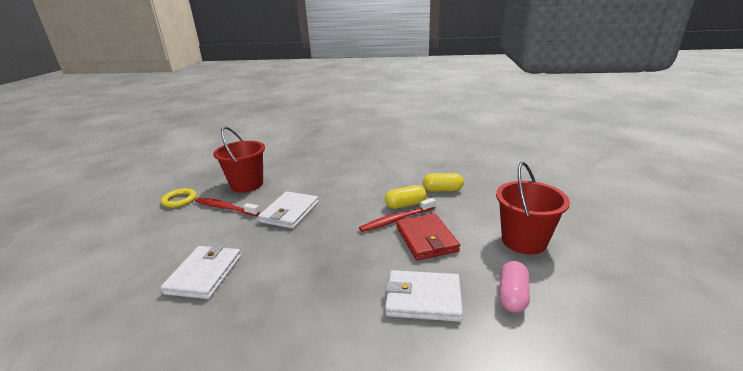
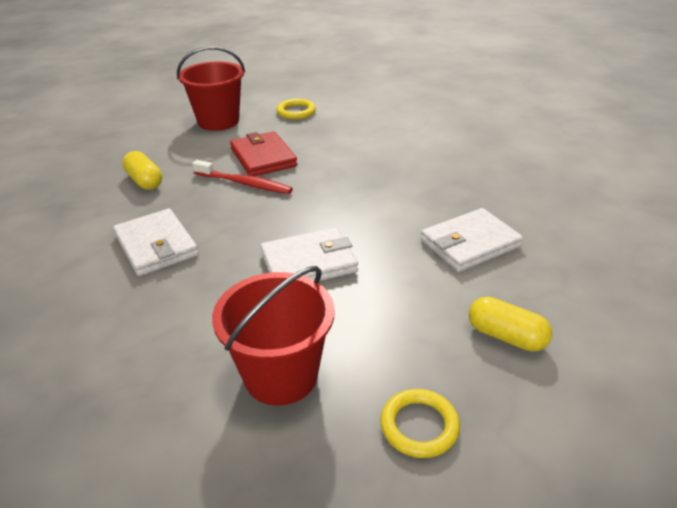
camera: 130 degrees left, 10 degrees up
(225, 208) = (369, 336): red toothbrush -> none
(405, 205) = (205, 190): yellow capsule -> yellow capsule (506, 336)
(423, 298) = (340, 136): white wallet -> white wallet (156, 245)
(426, 239) = (263, 157): red wallet -> red wallet turned 60 degrees counterclockwise
(512, 295) = (296, 112): pink capsule -> yellow ring

